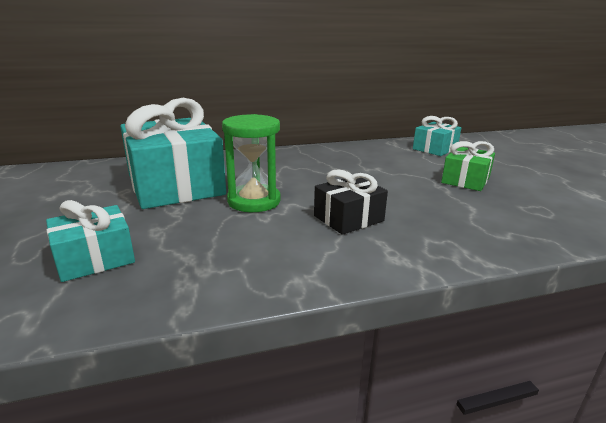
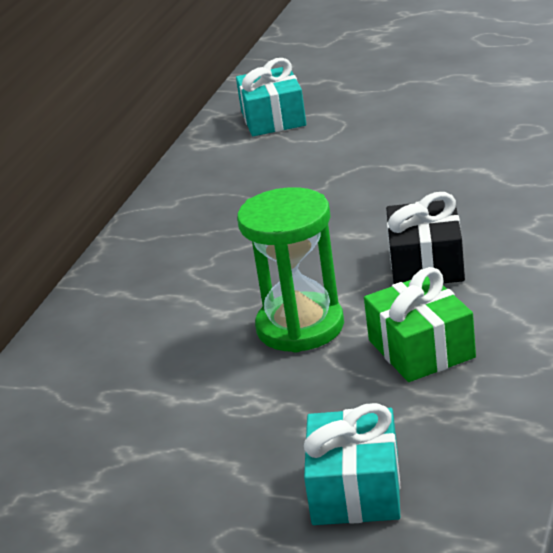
camera: 50 degrees left, 5 degrees up
(175, 185) = (158, 392): turquoise gift -> none
(465, 180) = (404, 141): green gift -> green gift (421, 349)

